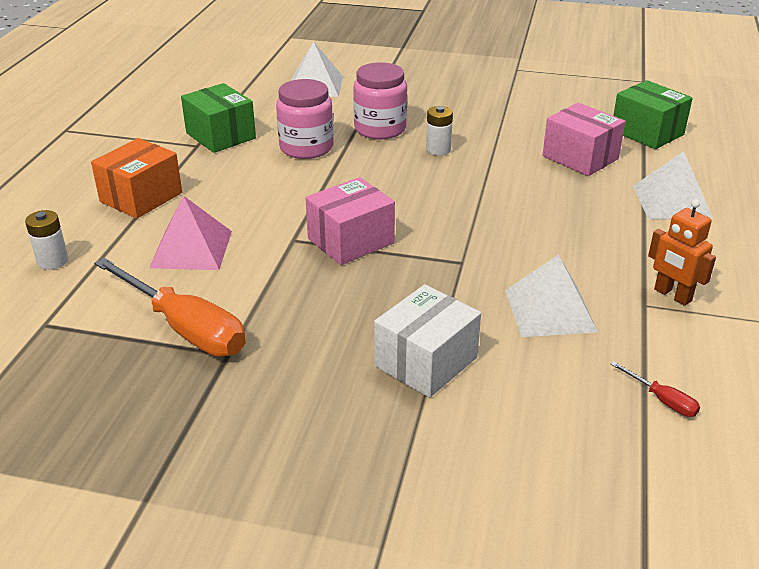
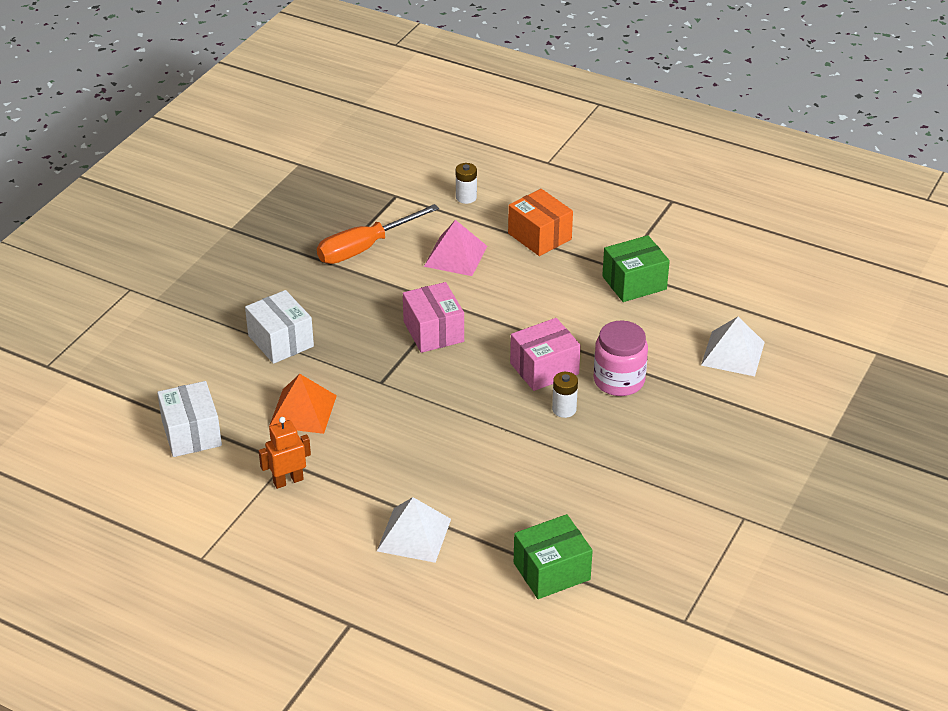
camera: 105 degrees right, 5 degrees up
(306, 147) = (595, 329): pink jar -> none
(550, 310) = (303, 411): white pyramid -> orange pyramid
(580, 157) = (516, 501): pink box -> pink box (544, 369)
(662, 400) = (191, 433): red screwdriver -> white box

